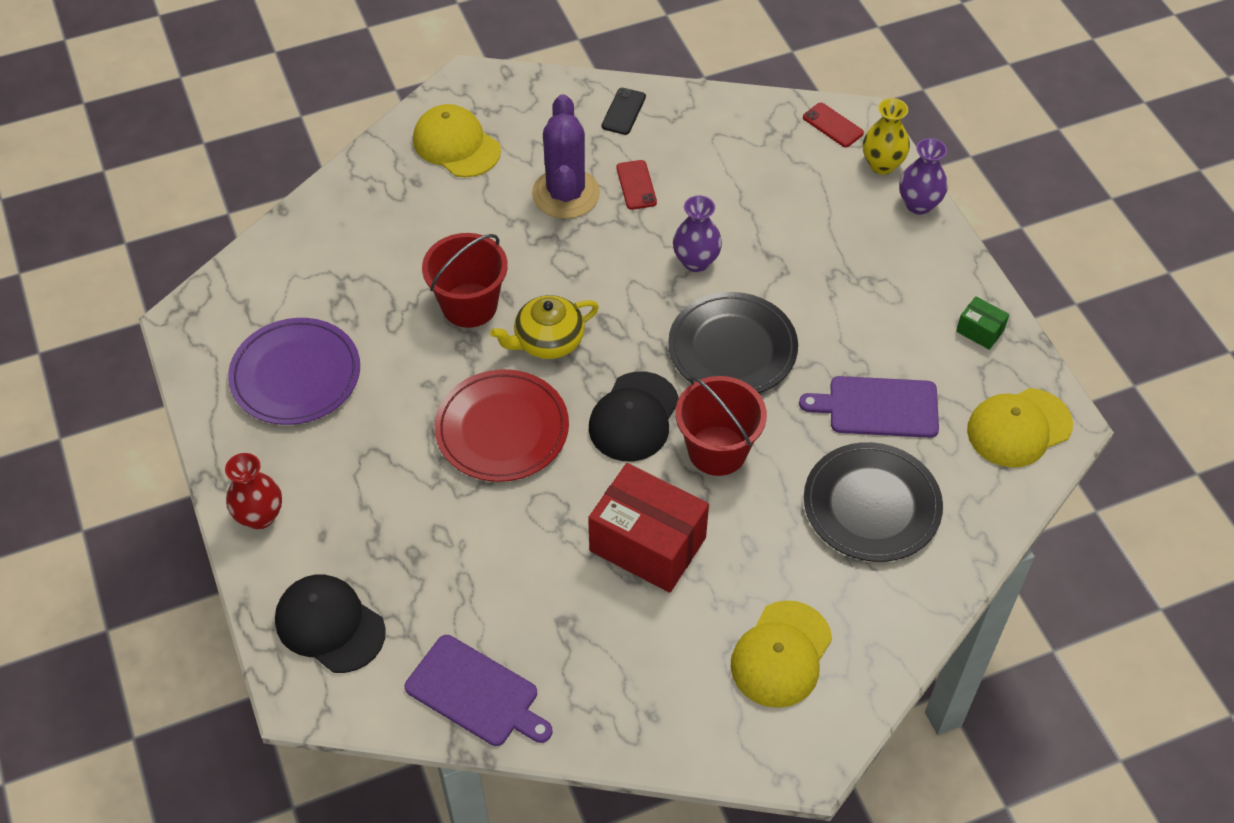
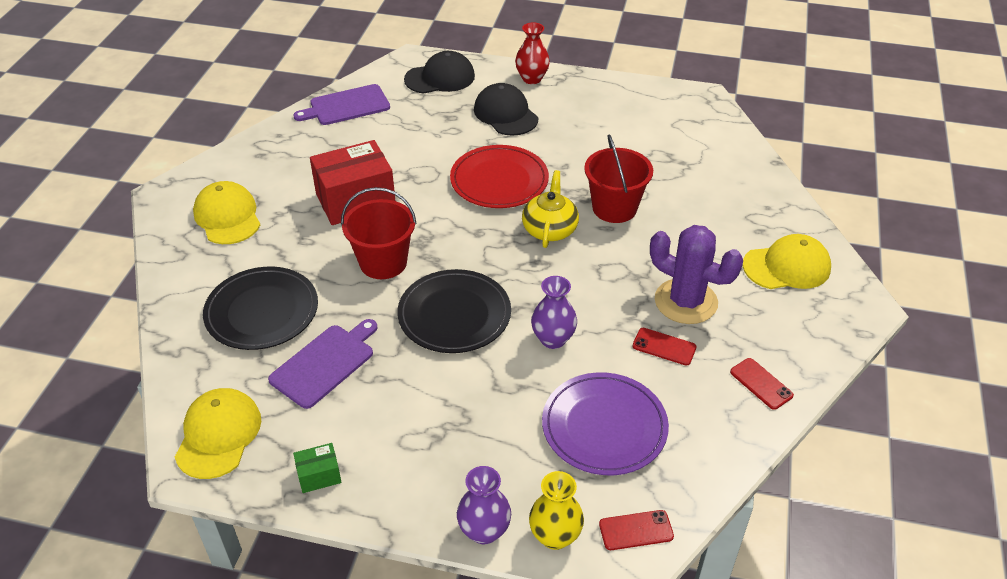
camera: 125 degrees right, 10 degrees down
(295, 375) = (621, 121): purple plate -> purple plate (604, 427)
(623, 111) = (761, 384): black phone -> red phone
(634, 417) = (449, 238): black cap -> black cap (505, 114)

